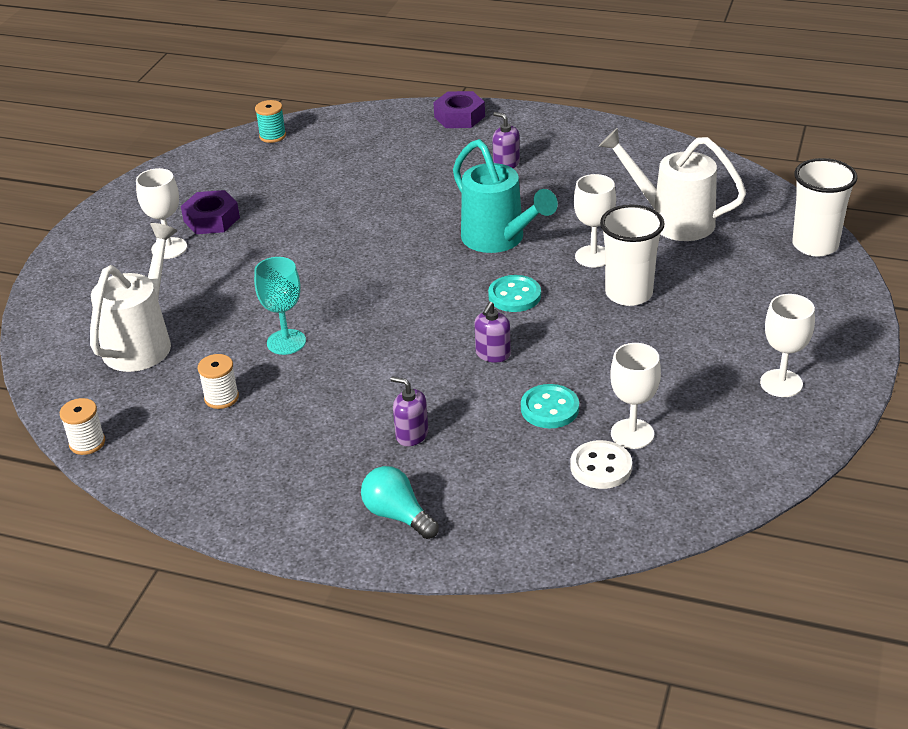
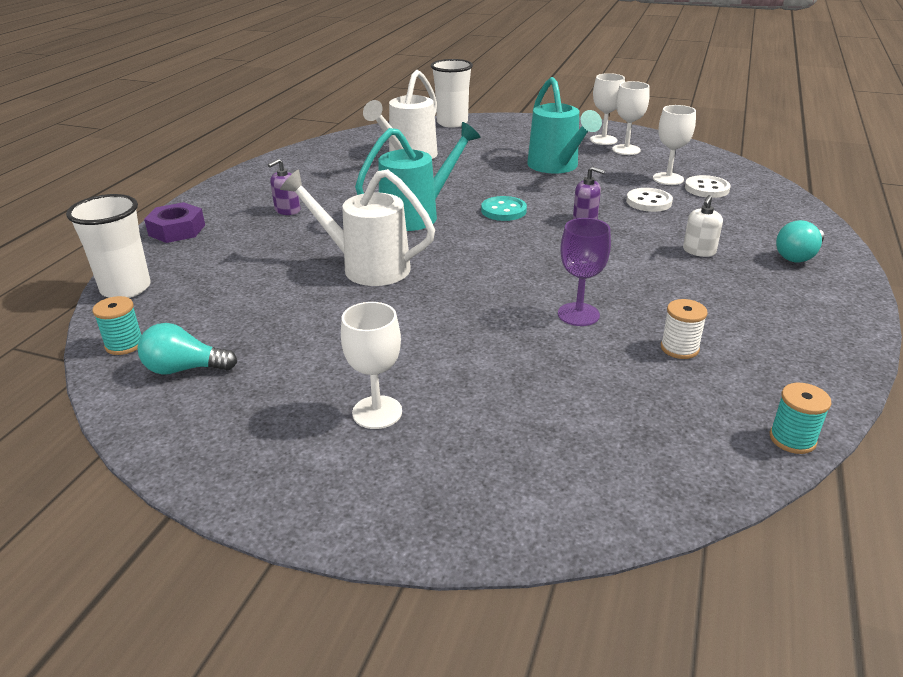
camera: 90 degrees left, 5 degrees down
(87, 443) = (792, 439): white spool -> turquoise spool
(142, 342) = (589, 415): white watering can -> white watering can (367, 267)
(211, 219) = (317, 381): purple nut -> none
(237, 165) = (184, 369): none -> turquoise light bulb
(286, 342) = (578, 314): turquoise goblet -> purple goblet
(412, 435) = (699, 251): purple soap dispenser -> white soap dispenser
(549, 408) = (648, 202): turquoise button -> white button
(593, 256) = (451, 182): white goblet -> white goblet (626, 150)
(629, 294) = (503, 173): white cup -> white cup (126, 288)
(660, 336) = (556, 167): none -> turquoise watering can

